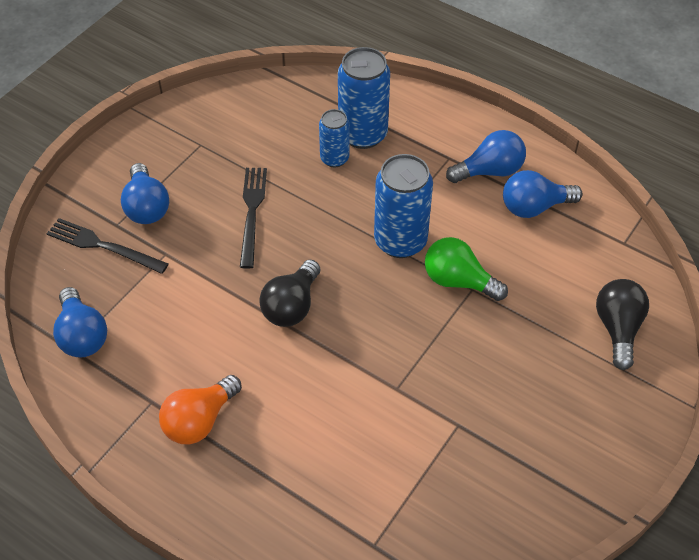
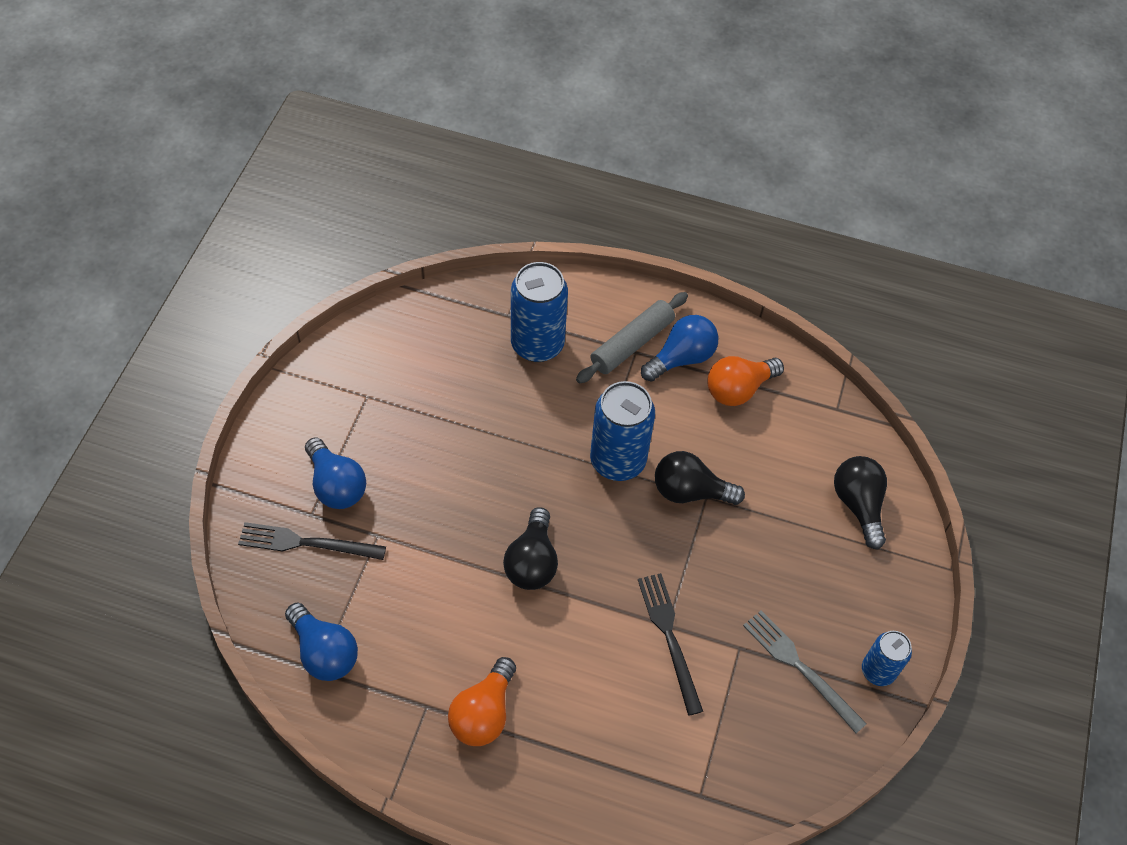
camera: 20 degrees left, 5 degrees up
(252, 212) = (452, 464): black fork -> black fork (669, 637)
(334, 158) = (517, 380): blue can -> blue can (878, 671)
(448, 151) = (632, 344): none -> grey rolling pin
(458, 281) = (690, 491): green light bulb -> black light bulb
(512, 457) = (800, 667): none -> grey fork
(534, 207) = (738, 389): blue light bulb -> orange light bulb

